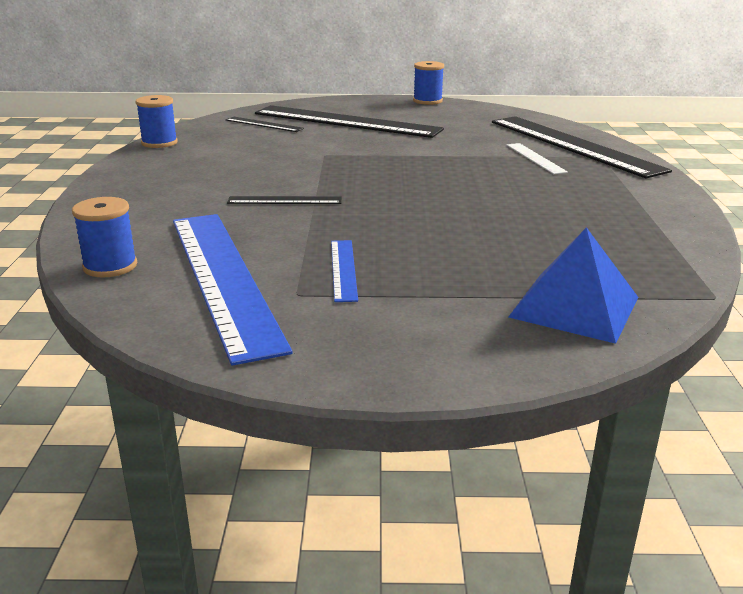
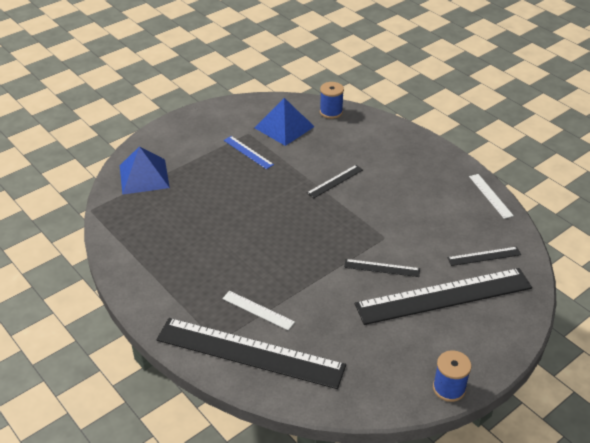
camera: 140 degrees right, 15 degrees up
(159, 143) = (490, 196): blue spool -> white ruler
(223, 277) = (284, 127): blue ruler -> blue pyramid
(368, 143) = (382, 268): none -> black ruler

